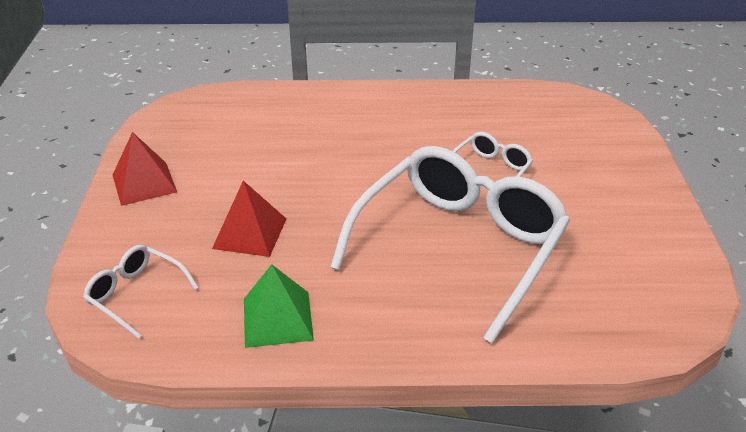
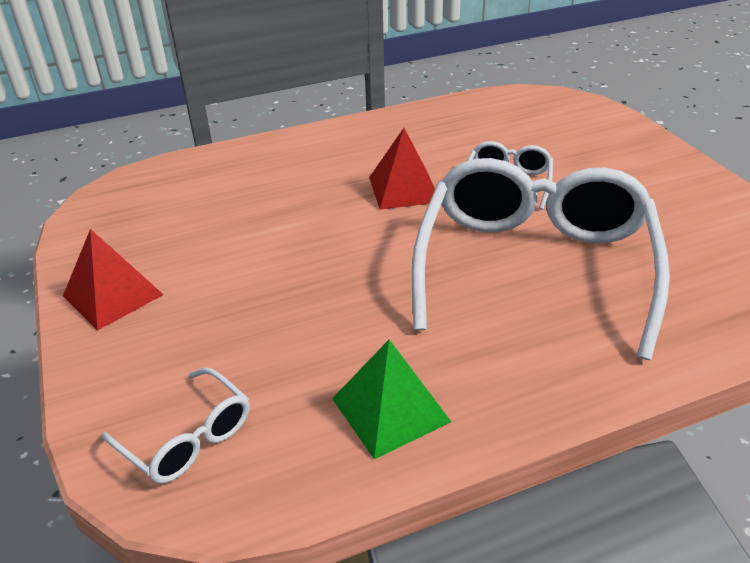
camera: 20 degrees left, 0 degrees up
(136, 295) = (187, 437): white glasses -> white glasses turned 150 degrees counterclockwise
(249, 233) = (288, 318): red pyramid -> red pyramid (404, 189)

